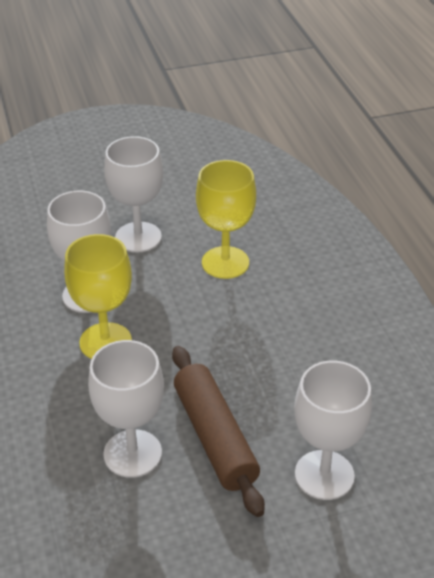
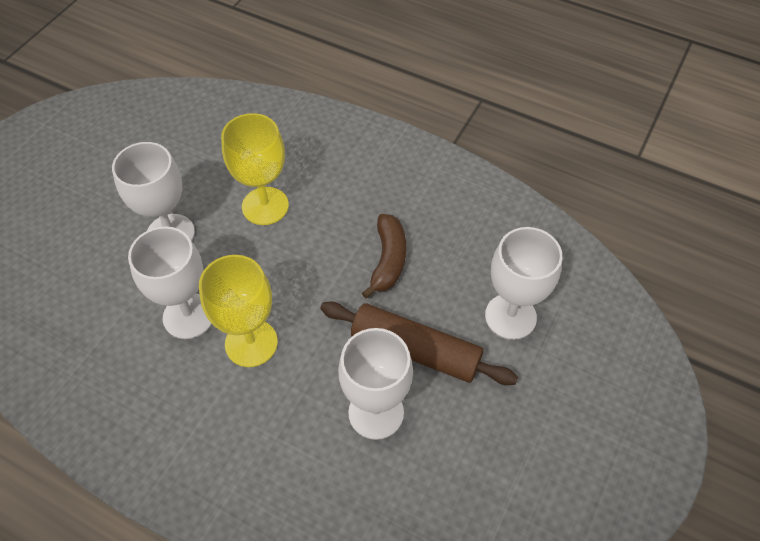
camera: 45 degrees left, 15 degrees up
(272, 362) = (388, 260): none -> brown banana

